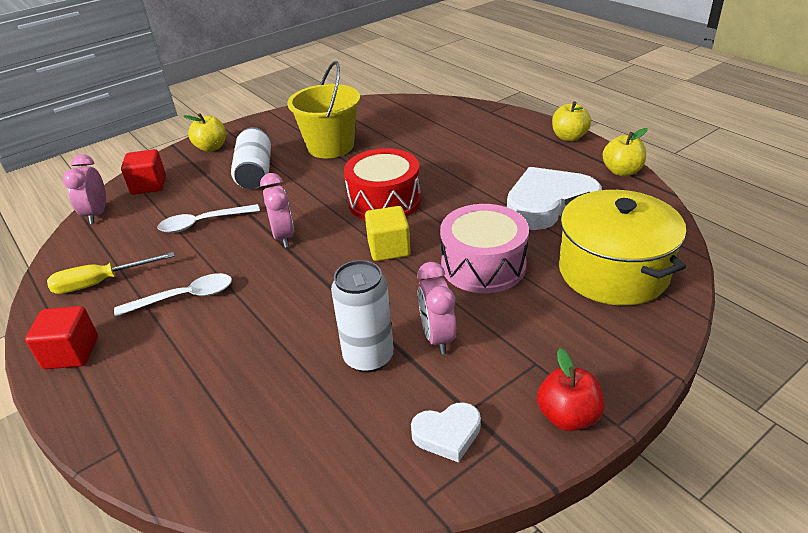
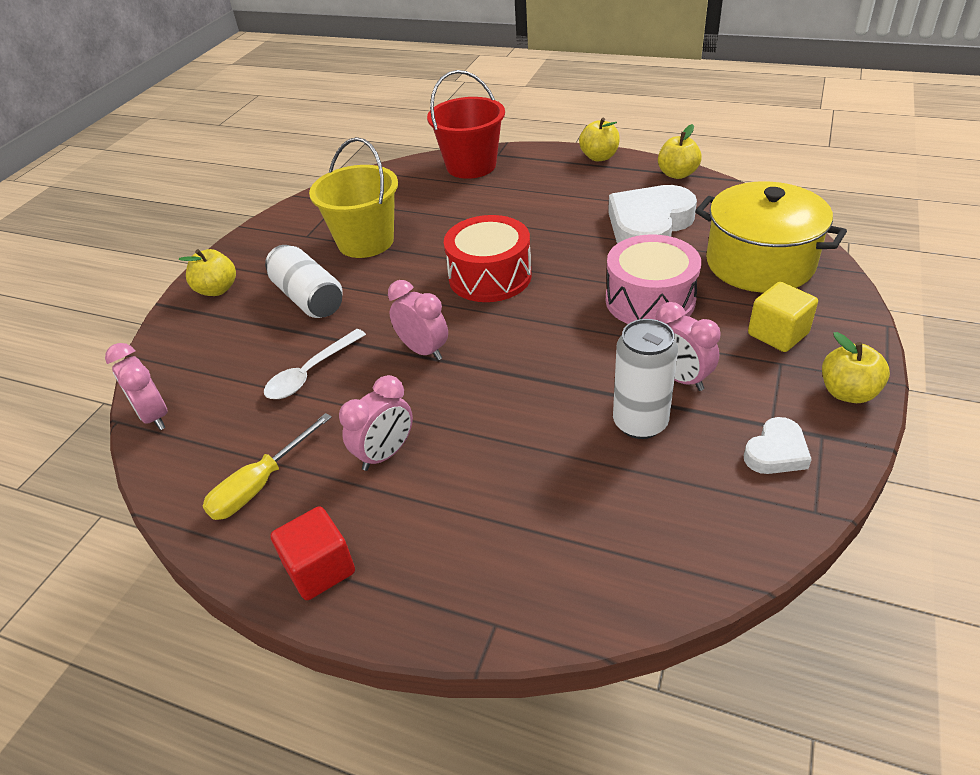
camera: 30 degrees left, 5 degrees up
(149, 185) = (186, 359): red cube -> none
(185, 297) = (385, 454): white spoon -> pink clock
(389, 248) = (546, 319): yellow cube -> yellow cube (778, 334)
(461, 114) = (471, 166): none -> red bucket
(568, 416) = (847, 392): red apple -> yellow apple

